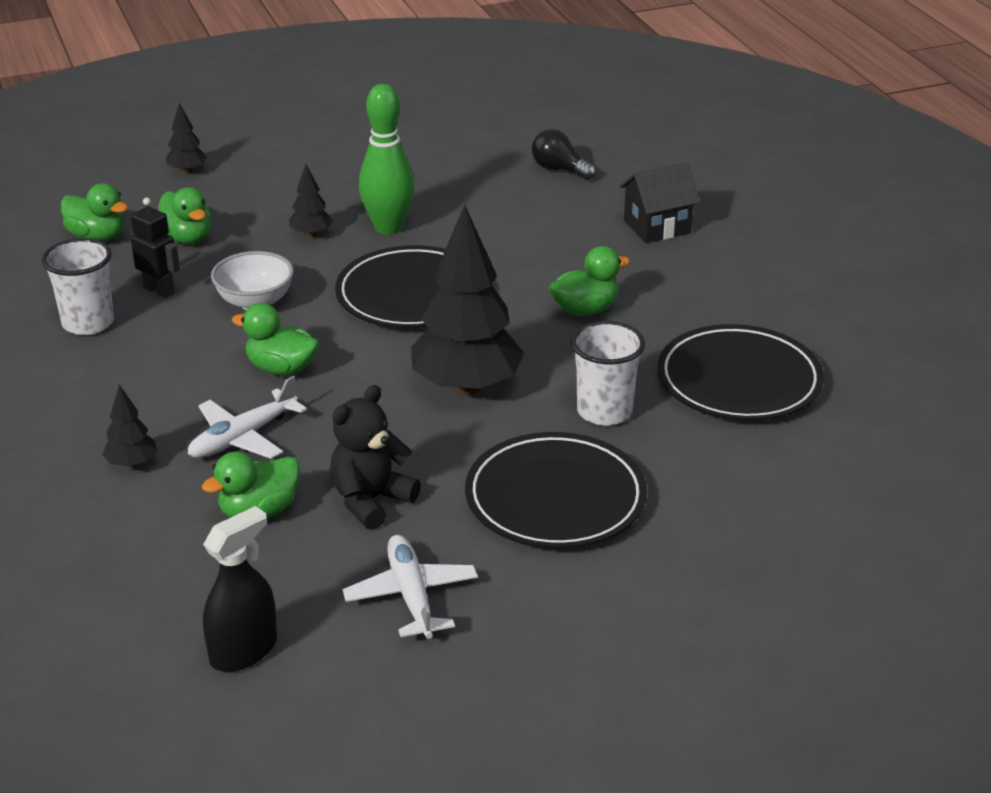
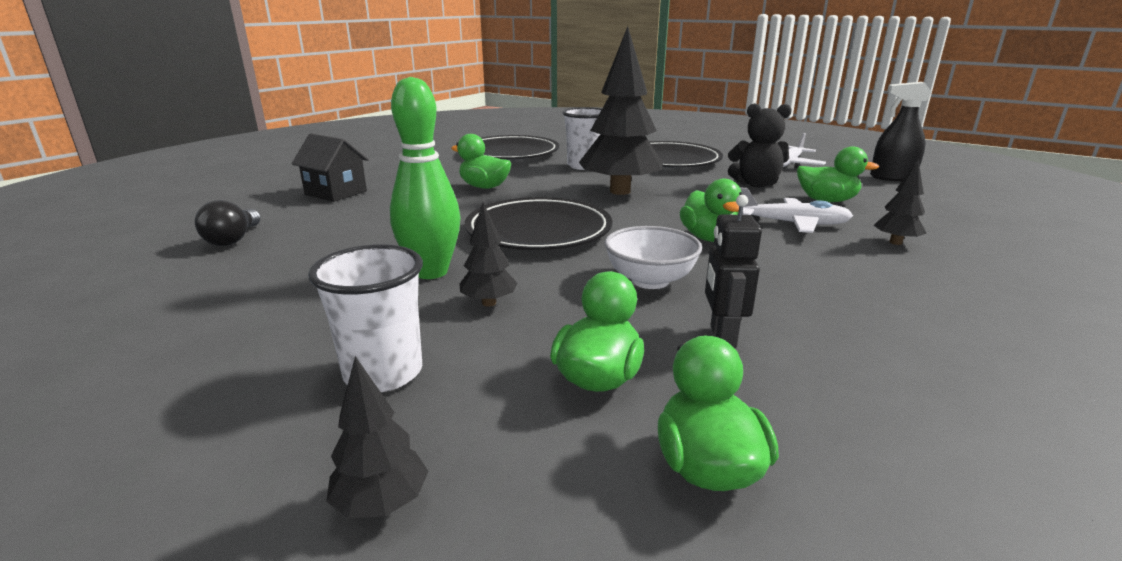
camera: 125 degrees left, 10 degrees down
(88, 323) = (846, 347): white cup -> white cup (383, 373)

